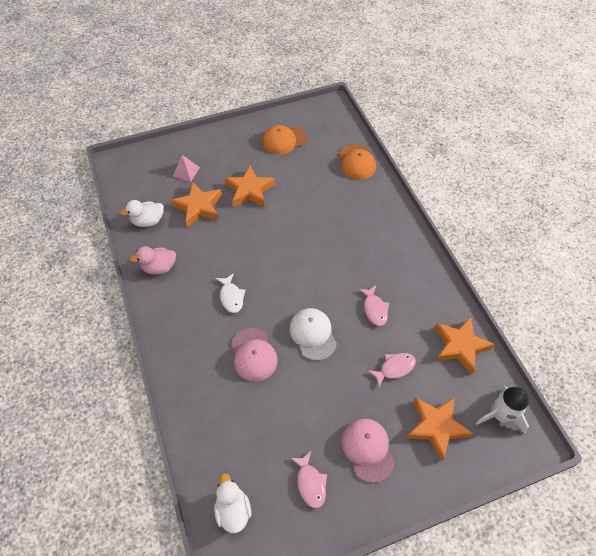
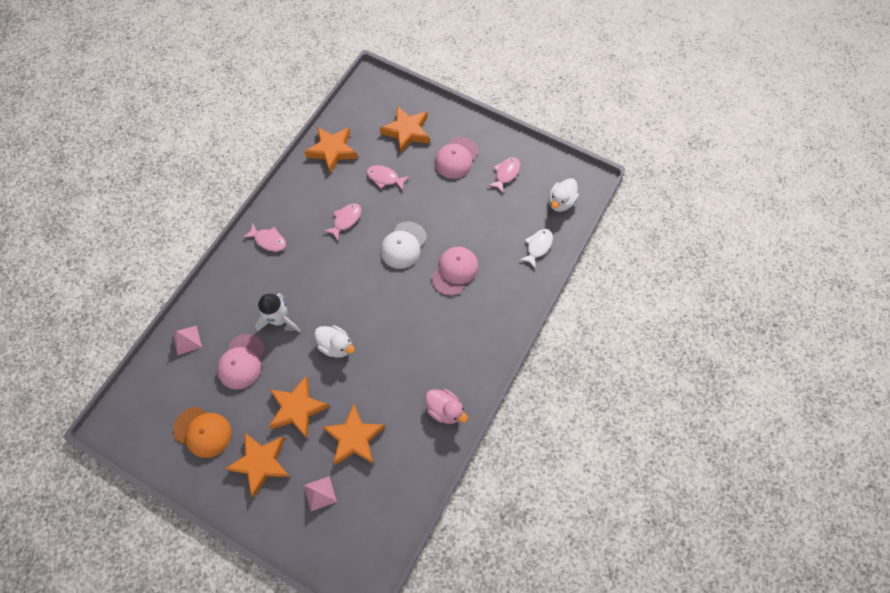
camera: 130 degrees left, 10 degrees up
(148, 221) = (407, 469): white duck -> white duck (336, 346)
(231, 297) = (422, 327): white fish -> white fish (538, 247)
(235, 156) = (261, 463): none -> orange star
(312, 180) = (242, 362): none -> pink cap
(356, 162) = (187, 340): orange cap -> pink pyramid
(400, 247) = (268, 240): none -> pink fish
(500, 415) = (367, 104): white rocket -> white rocket (280, 319)

